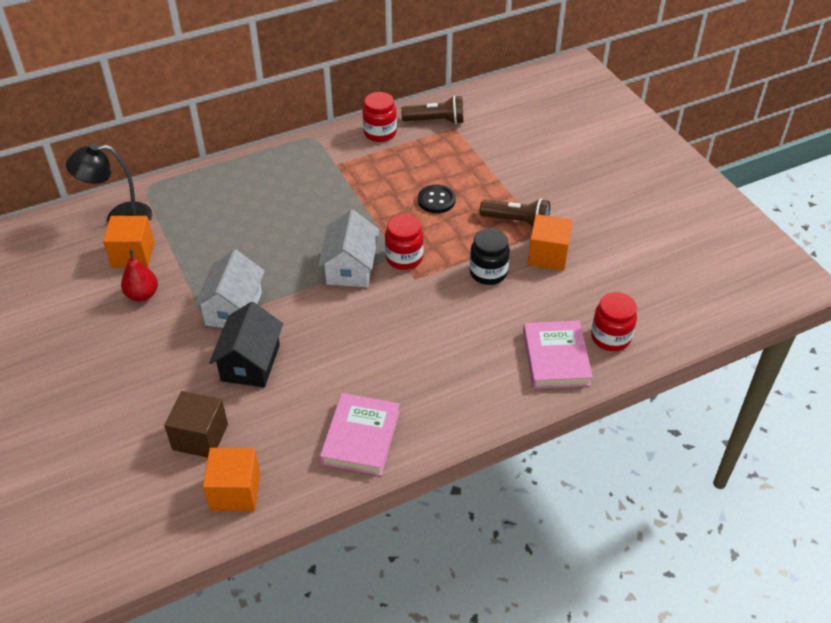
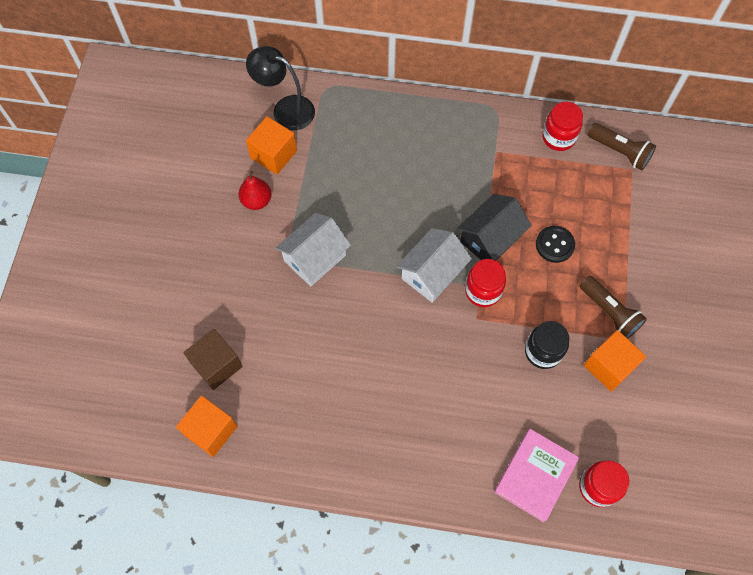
camera: 35 degrees right, 20 degrees up
(250, 363) = (294, 319): black house -> black house (490, 239)
(361, 437) = (329, 445): pink book -> none

